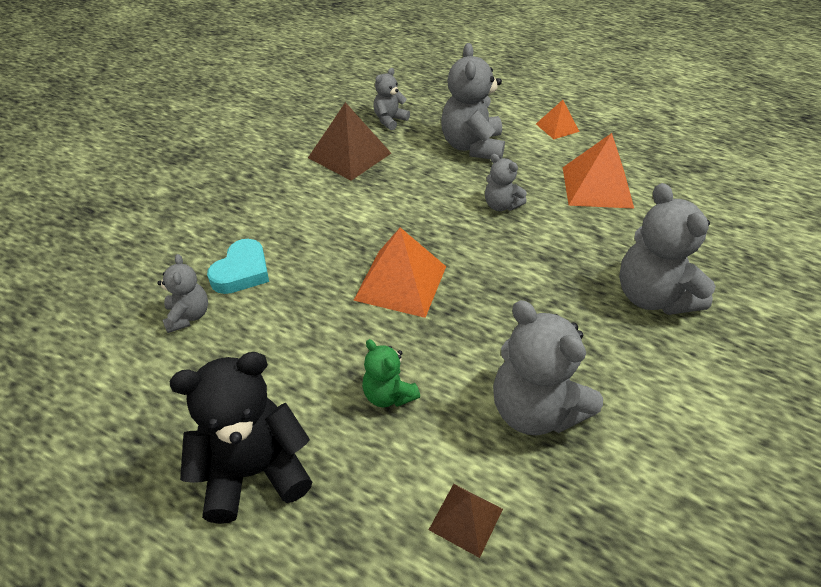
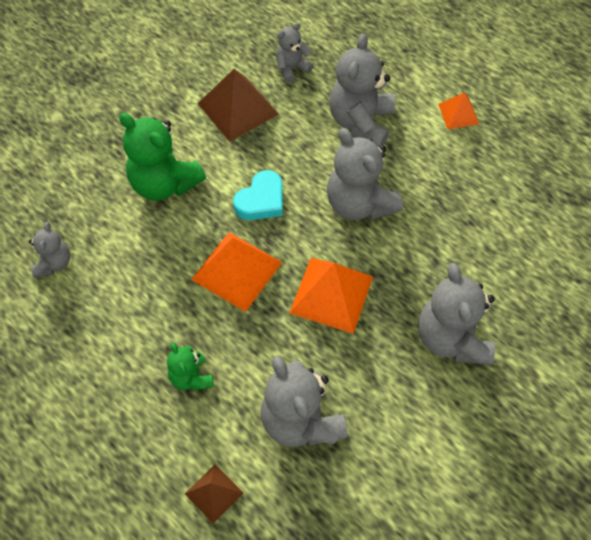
camera: 15 degrees right, 15 degrees up
(242, 272) = (106, 227): turquoise heart -> turquoise heart (261, 200)
(254, 471) = (74, 415): black teddy bear -> none
(295, 224) = (164, 183): none -> green teddy bear
(501, 205) = (359, 204): grey teddy bear -> grey teddy bear, size x1.84
(597, 187) = (462, 201): orange pyramid -> orange pyramid (331, 294)

